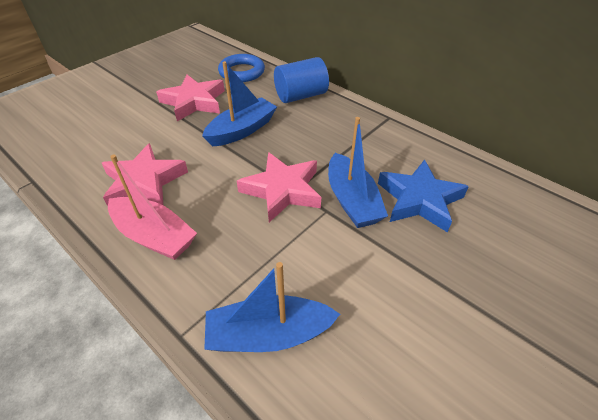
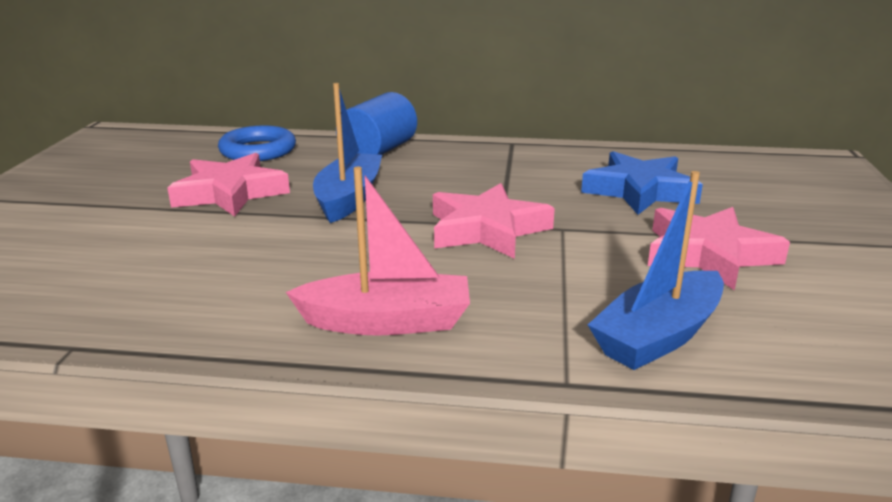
camera: 35 degrees left, 20 degrees down
(144, 182) = (283, 283): pink star -> pink star (708, 254)
(352, 200) = (576, 212): blue boat -> none

